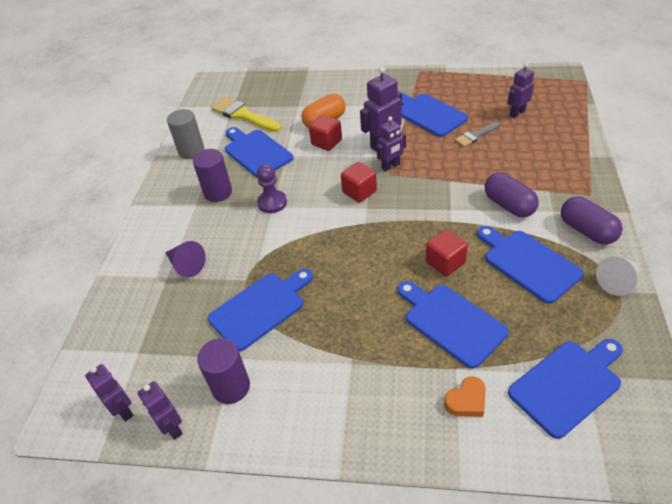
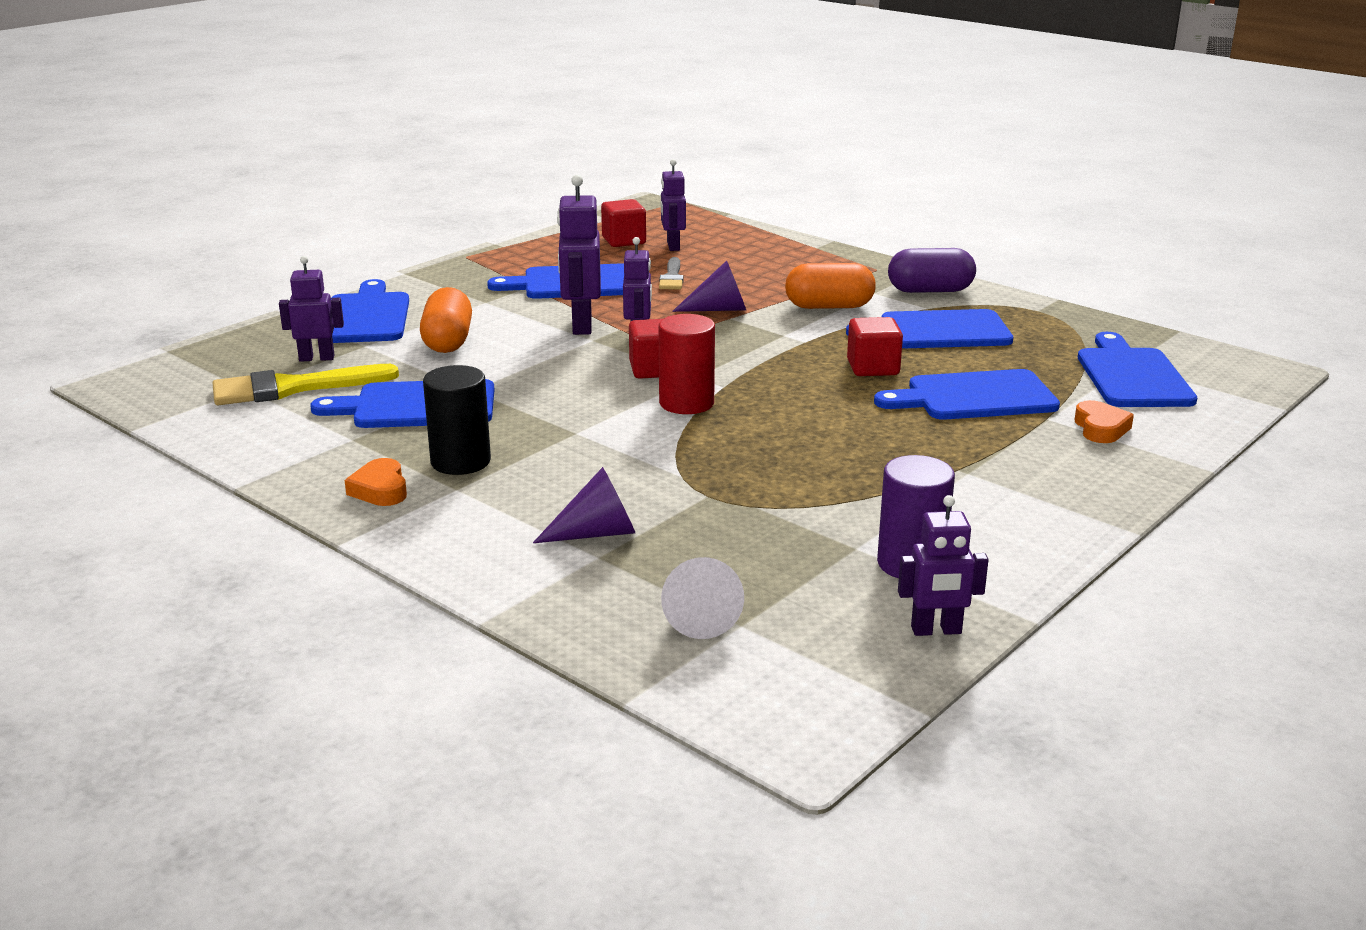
camera: 60 degrees left, 20 degrees down
(124, 410) = (852, 665): purple robot -> purple robot (317, 358)
(179, 188) = (380, 490): none -> orange heart
(191, 151) = (297, 453): grey cylinder -> none
(218, 192) = (460, 462): purple cylinder -> black cylinder
(260, 308) = (785, 501): blue cutting board -> blue cutting board (366, 316)
(272, 203) = (567, 429): purple pawn -> none
(326, 142) = (501, 355): red cube -> red cube (624, 241)
(333, 222) = (686, 403): none -> red cylinder
(455, 171) = (719, 309): none -> purple cone
(508, 205) = (829, 306): purple capsule -> orange capsule
(618, 281) = (1022, 305): white cone -> white cone (700, 615)

